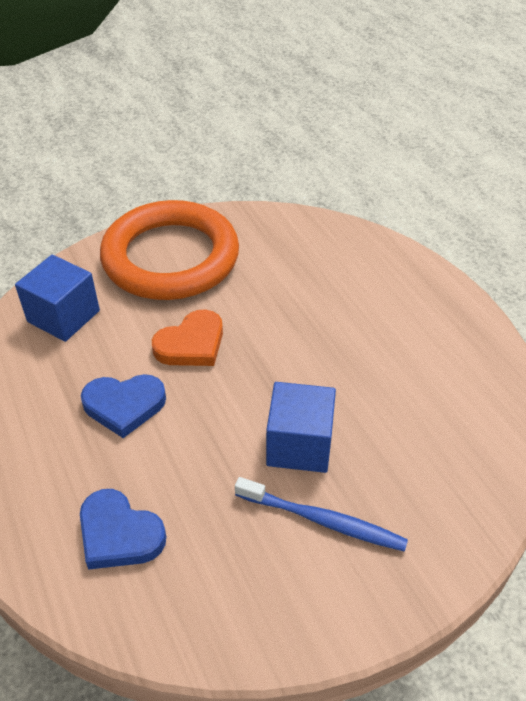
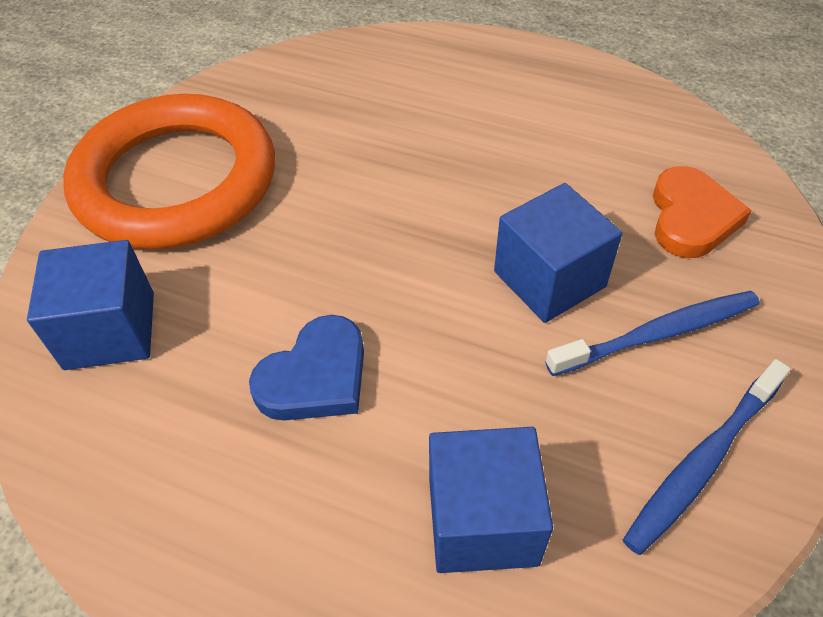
camera: 40 degrees left, 5 degrees up
(119, 534) = (482, 520): blue heart -> blue cube
(191, 344) = (314, 257): orange heart -> orange heart (691, 217)
(259, 603) = (702, 463): none -> blue toothbrush

